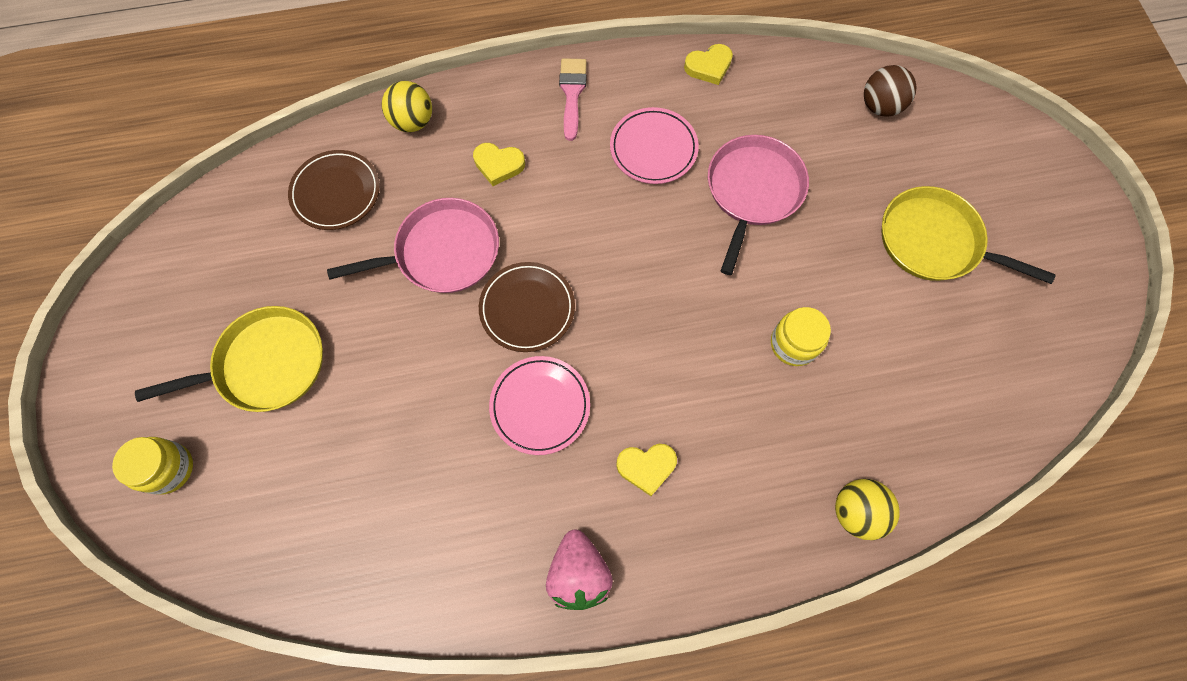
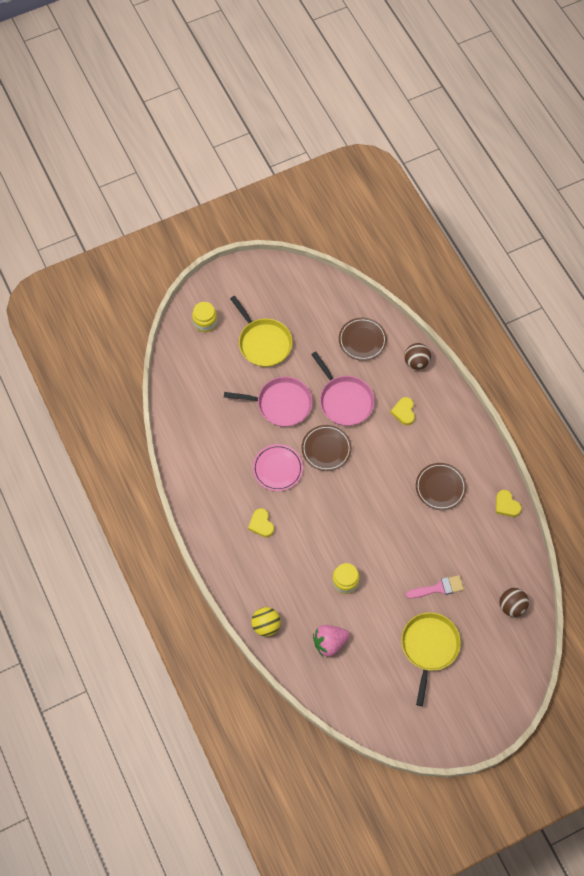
camera: 75 degrees right, 5 degrees down
(413, 122) = (416, 362): yellow ball -> brown ball
(572, 93) = (462, 436): pink brush -> pink brush (438, 588)
(578, 573) = (205, 506): pink strawberry -> pink strawberry (329, 643)
(653, 148) = (440, 487): pink plate -> brown plate
(752, 191) = (430, 545): pink pan -> pink pan (281, 404)

